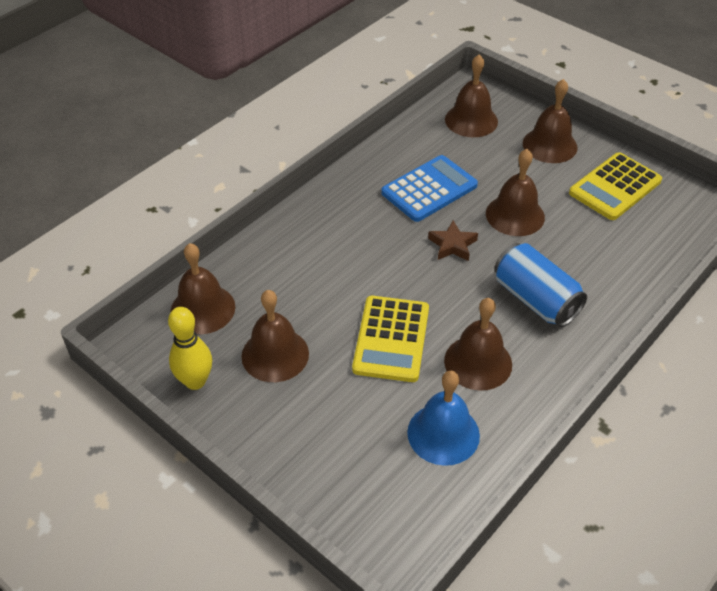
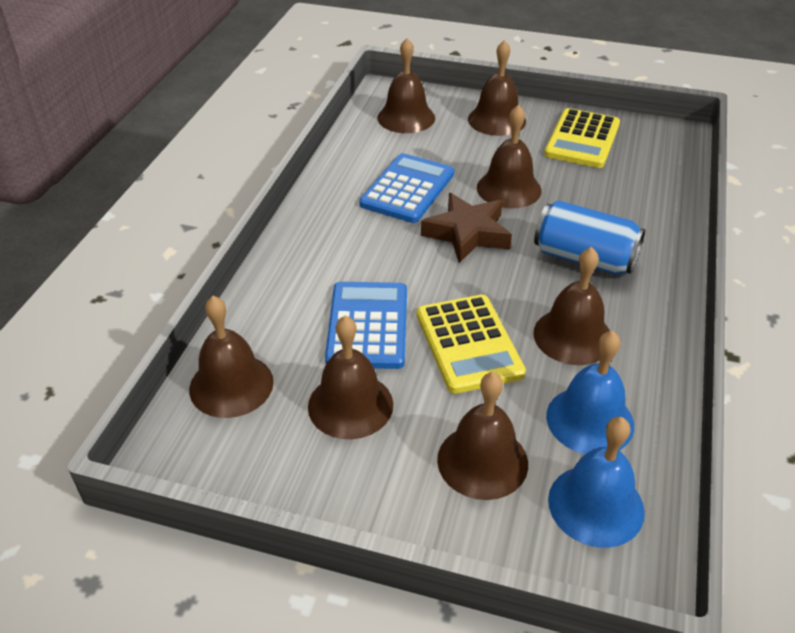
camera: 25 degrees left, 5 degrees down
(195, 381) = (272, 469): yellow bowling pin -> none
(325, 297) = (367, 326): none -> blue calculator
(342, 432) = (482, 461): none -> brown bell
(402, 497) = (596, 505): none -> blue bell
(452, 245) = (467, 233): brown star -> brown star, size x1.60

